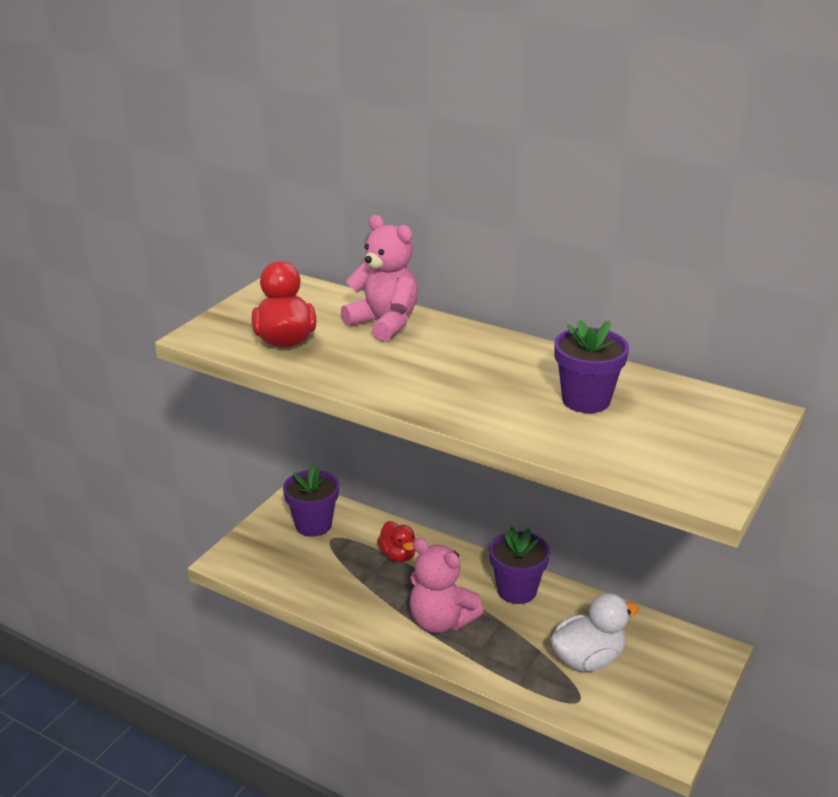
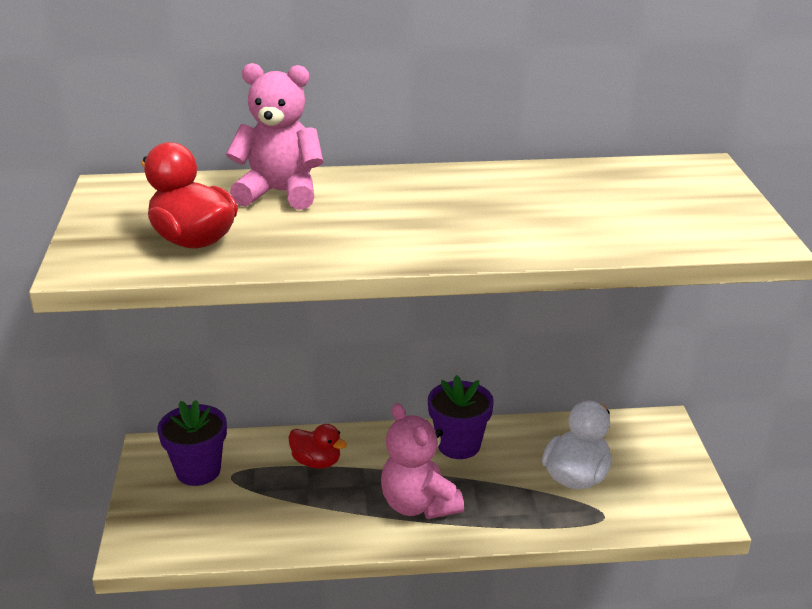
camera: 35 degrees left, 0 degrees up
(441, 621) = (419, 505): pink teddy bear -> pink teddy bear turned 60 degrees clockwise
(586, 400) = (561, 200): purple flower pot -> none

